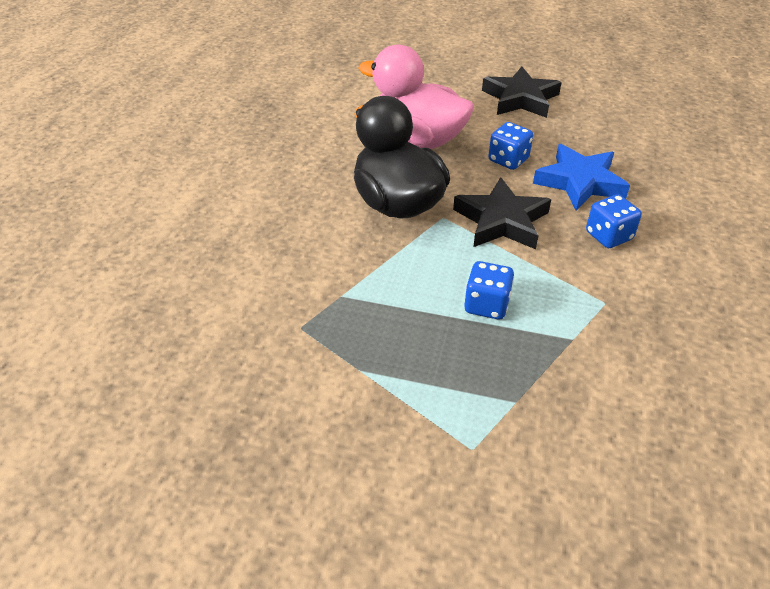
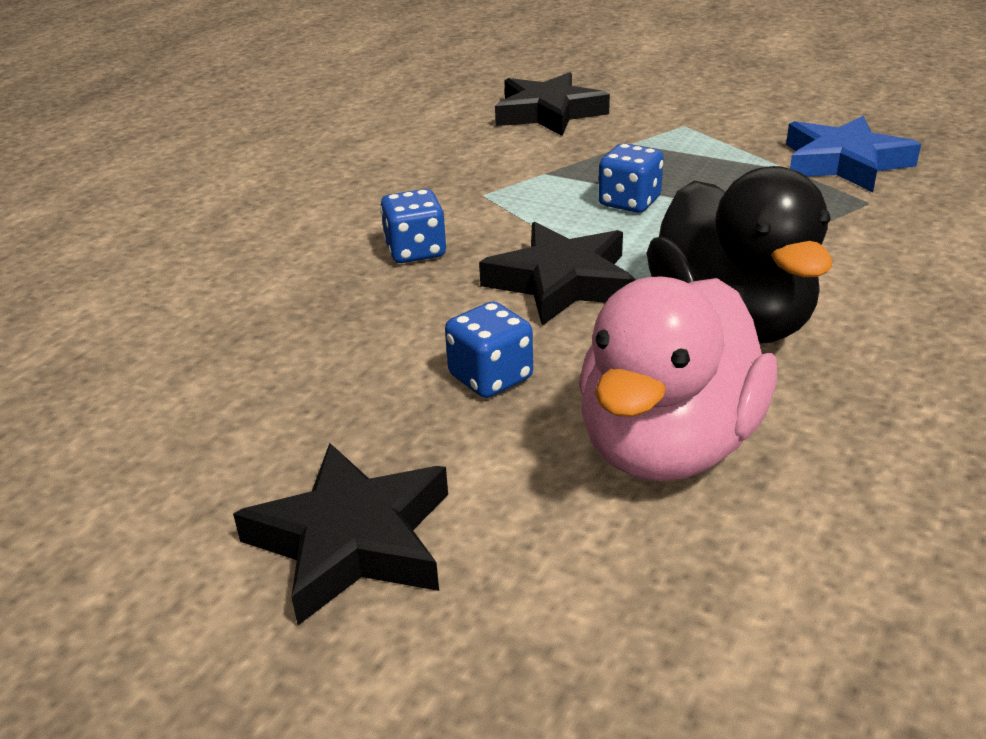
camera: 165 degrees left, 10 degrees down
(417, 140) = (668, 445): pink duck -> pink duck turned 75 degrees clockwise
(579, 182) = (389, 324): blue star -> blue star (844, 163)
(630, 461) = (548, 113): none -> black star

